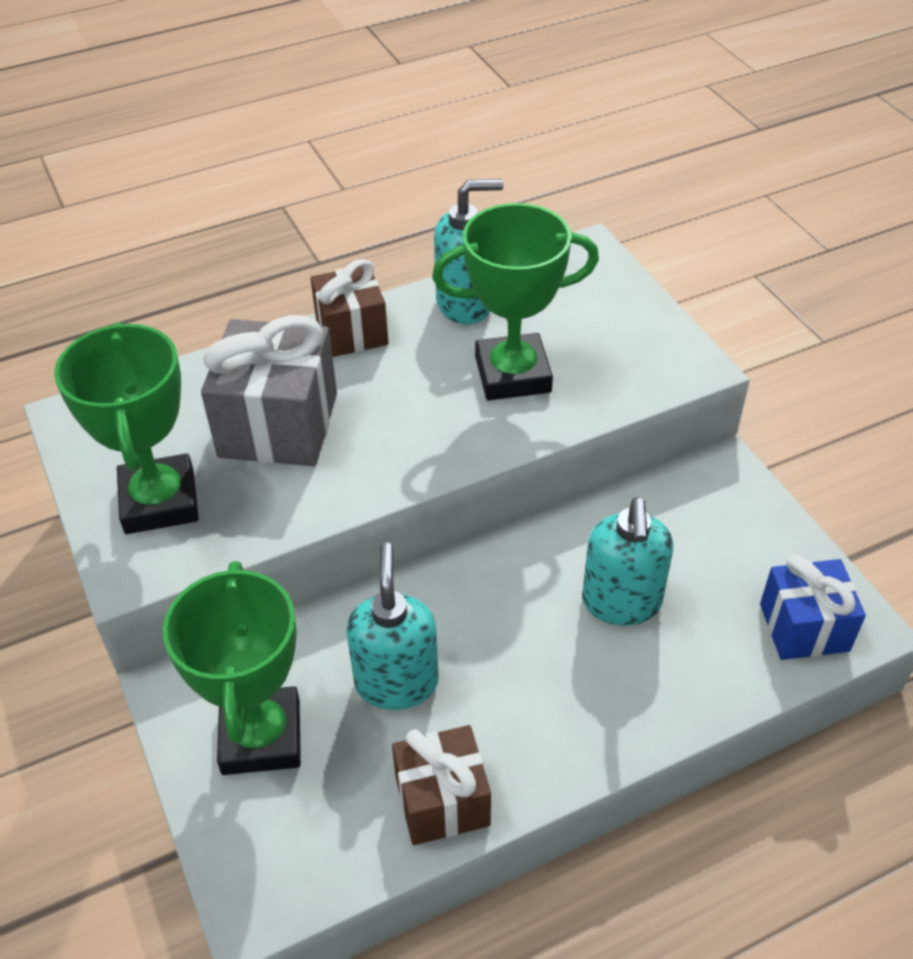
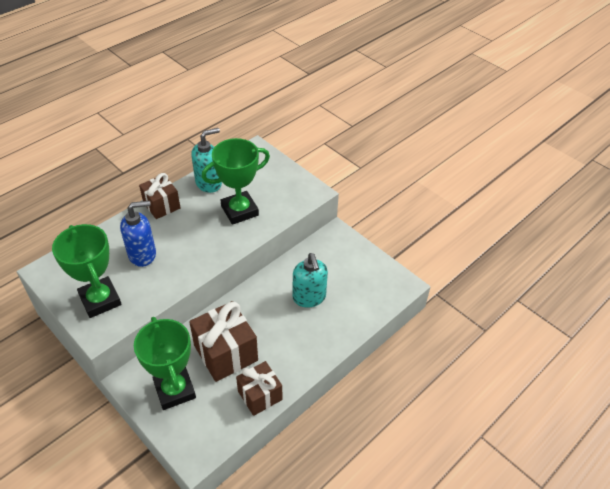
camera: 20 degrees left, 0 degrees up
(278, 425) = (142, 254): grey gift -> blue soap dispenser
(396, 682) = (225, 353): turquoise soap dispenser -> brown gift
(804, 627) = (383, 290): blue gift -> none

